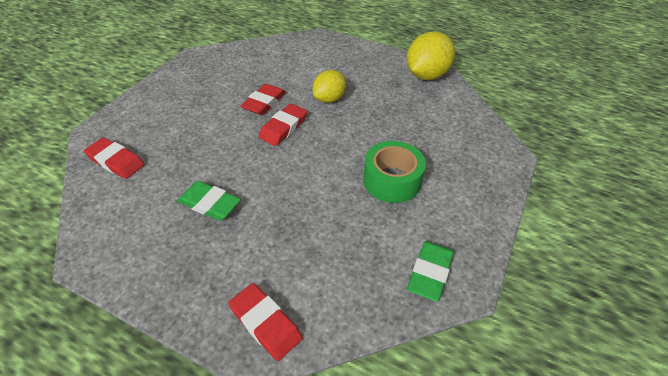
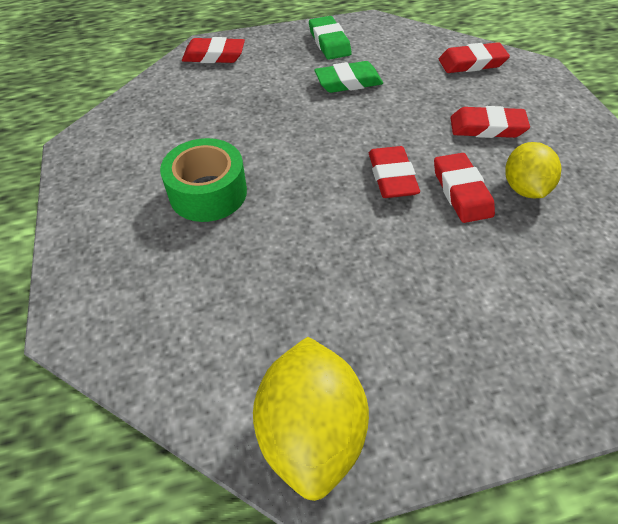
camera: 140 degrees right, 5 degrees up
(195, 120) = (487, 127): none -> red eraser
(329, 99) = (398, 253): yellow lemon -> yellow lemon (524, 188)
(430, 273) = (113, 138): green eraser -> green eraser (329, 42)

